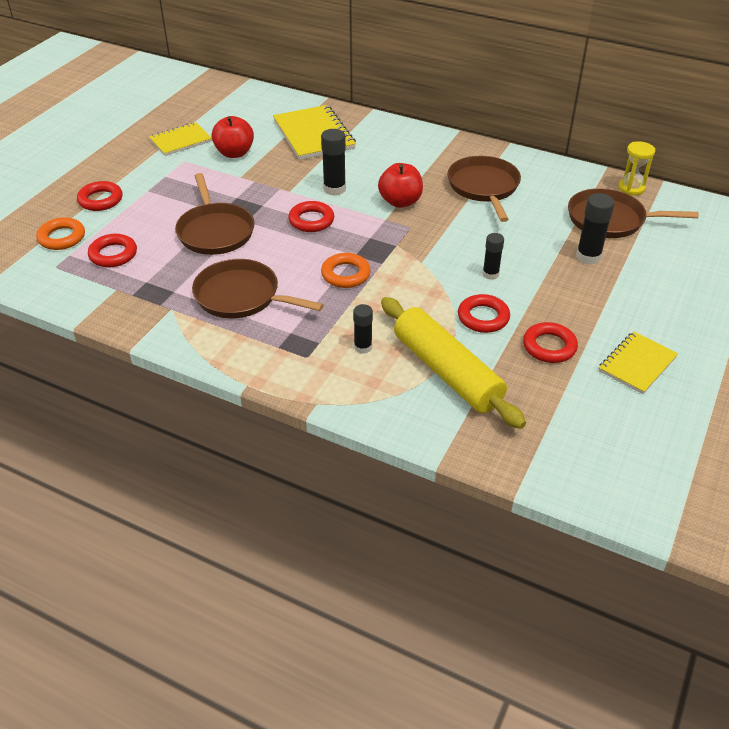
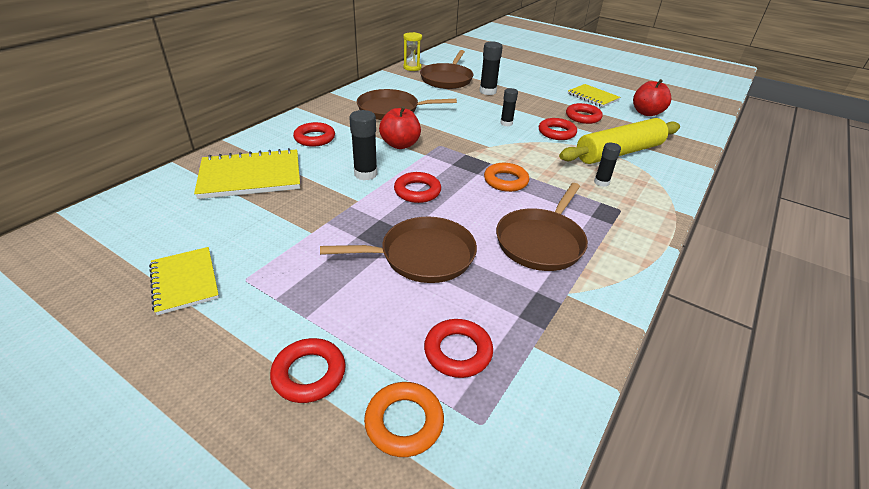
camera: 85 degrees left, 5 degrees down
(234, 153) = (253, 234): red apple -> red apple (646, 113)
(394, 152) = (314, 138): none -> red ring

